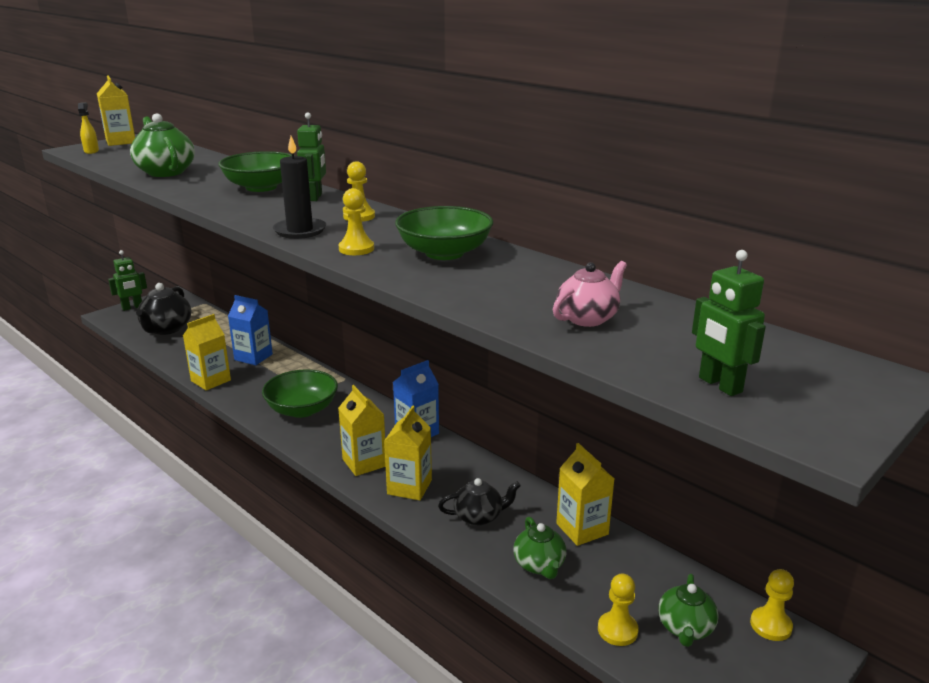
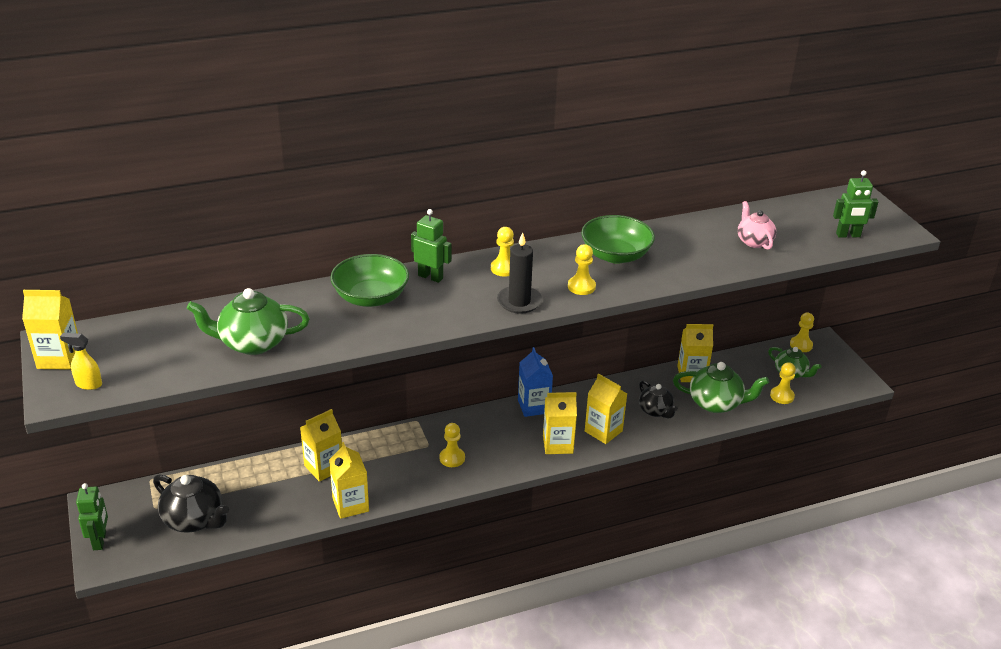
camera: 65 degrees left, 10 degrees up
(253, 357) = (324, 467): blue carton -> yellow carton
(302, 409) = (452, 458): green bowl -> yellow pawn
(479, 517) = (655, 411): black teapot -> black teapot turned 135 degrees clockwise
(539, 565) = (716, 403): green teapot -> green teapot, size x1.55

